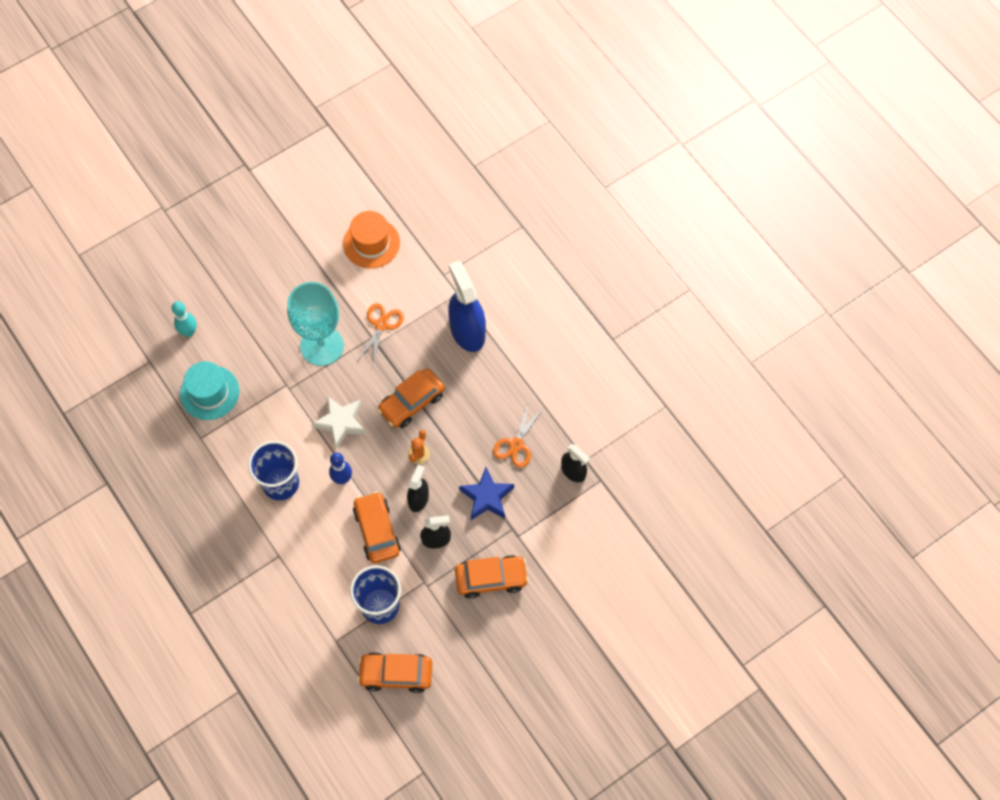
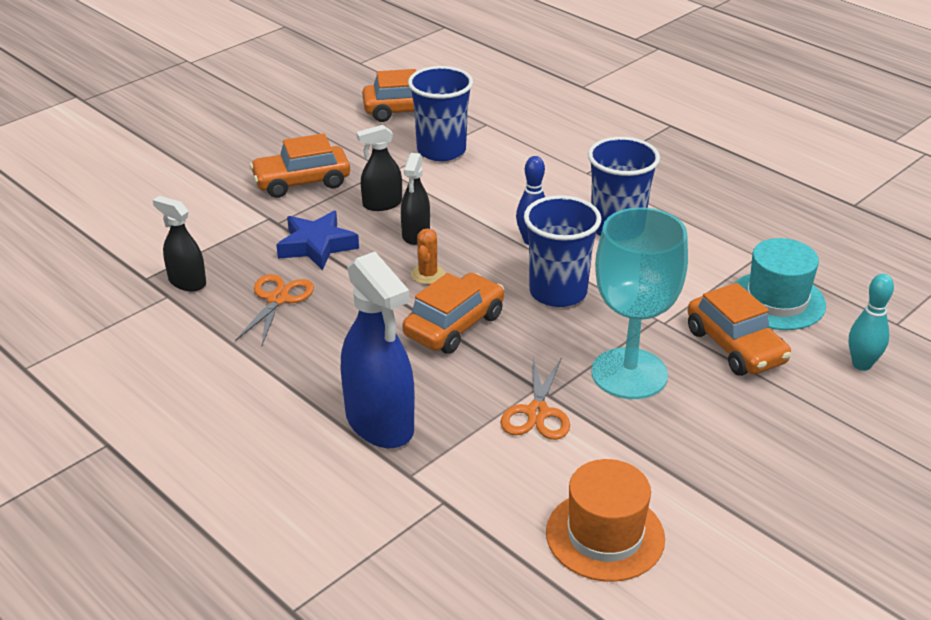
camera: 170 degrees right, 30 degrees down
(340, 423) = (558, 292): white star -> blue cup
(377, 531) = (465, 203): orange car -> orange car (735, 346)

